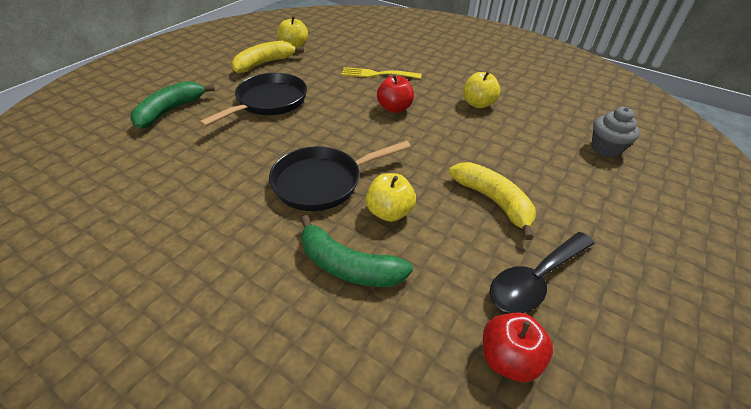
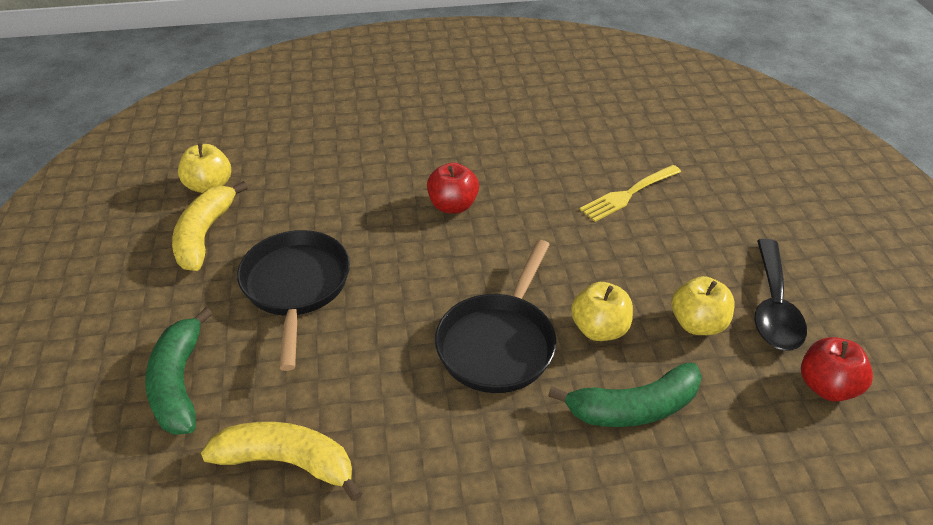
camera: 40 degrees left, 0 degrees up
(377, 74) = (374, 169): yellow fork -> yellow fork (628, 194)
(478, 104) = (527, 149): yellow apple -> yellow apple (697, 324)
(493, 201) = (666, 255): yellow banana -> yellow banana (287, 462)
(606, 148) = (687, 137): grey cupcake -> none

